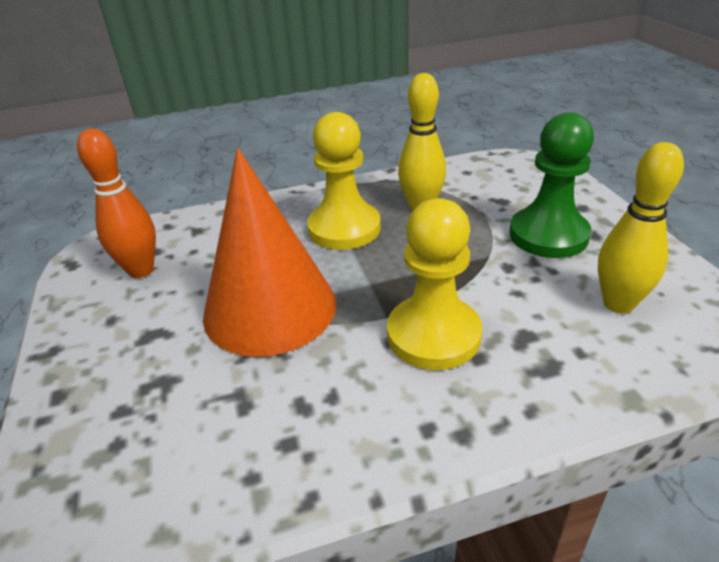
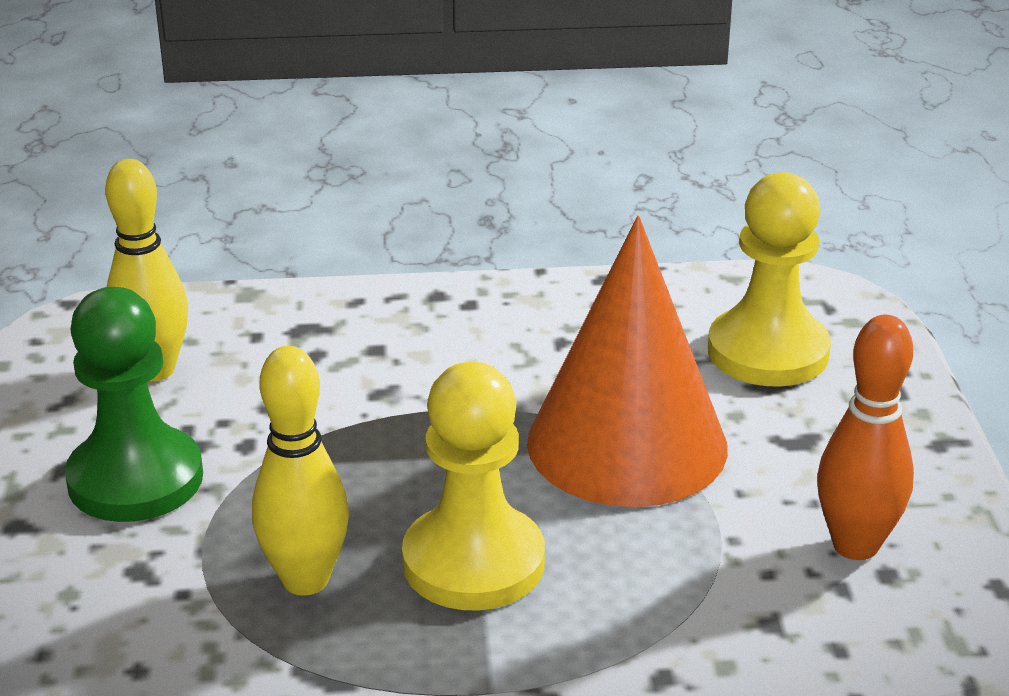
camera: 170 degrees left, 5 degrees down
(433, 335) = (414, 375): yellow pawn -> yellow pawn (768, 352)

